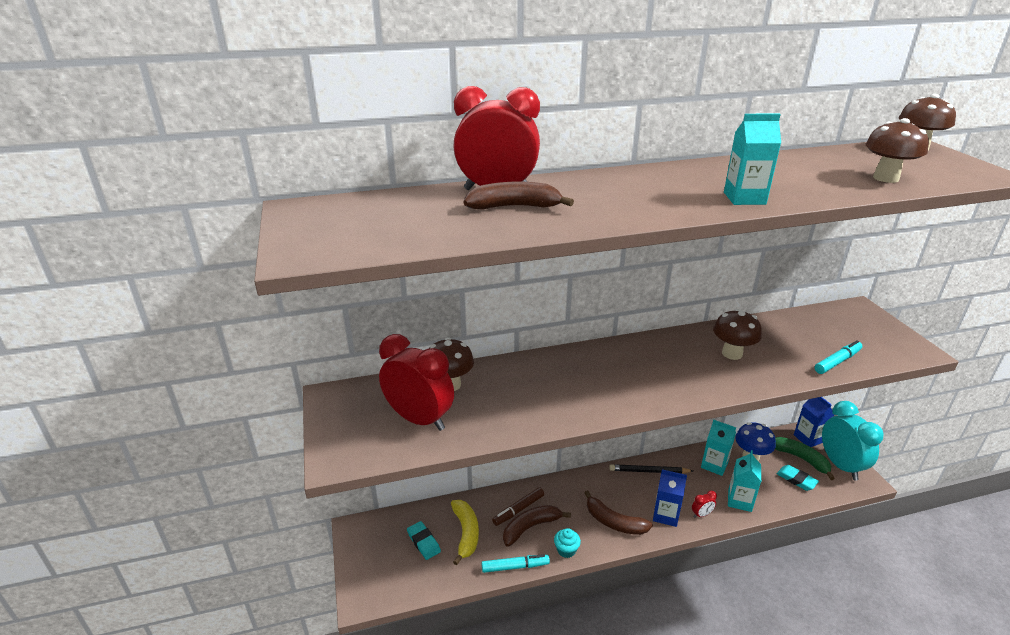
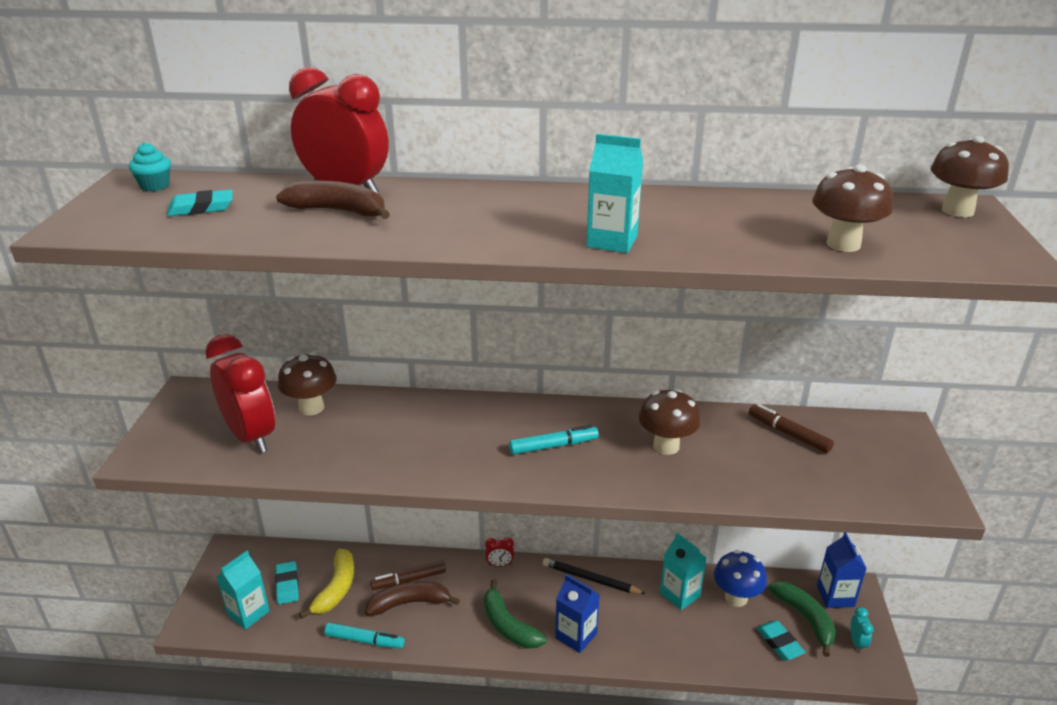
camera: 20 degrees right, 0 degrees up
(394, 221) = (201, 208): none -> turquoise eraser
(566, 550) = (432, 640): turquoise cupcake -> turquoise cupcake (155, 186)
(614, 522) = (508, 625): brown banana -> green banana
(701, 514) = (621, 648): red clock -> red clock (500, 564)
(739, 500) = (683, 646): turquoise carton -> turquoise carton (248, 613)
(799, 327) = (788, 434): none -> brown marker
(837, 362) = (800, 488): turquoise marker -> turquoise marker (553, 446)
(840, 465) = (857, 642): turquoise clock -> turquoise clock, size x0.40

